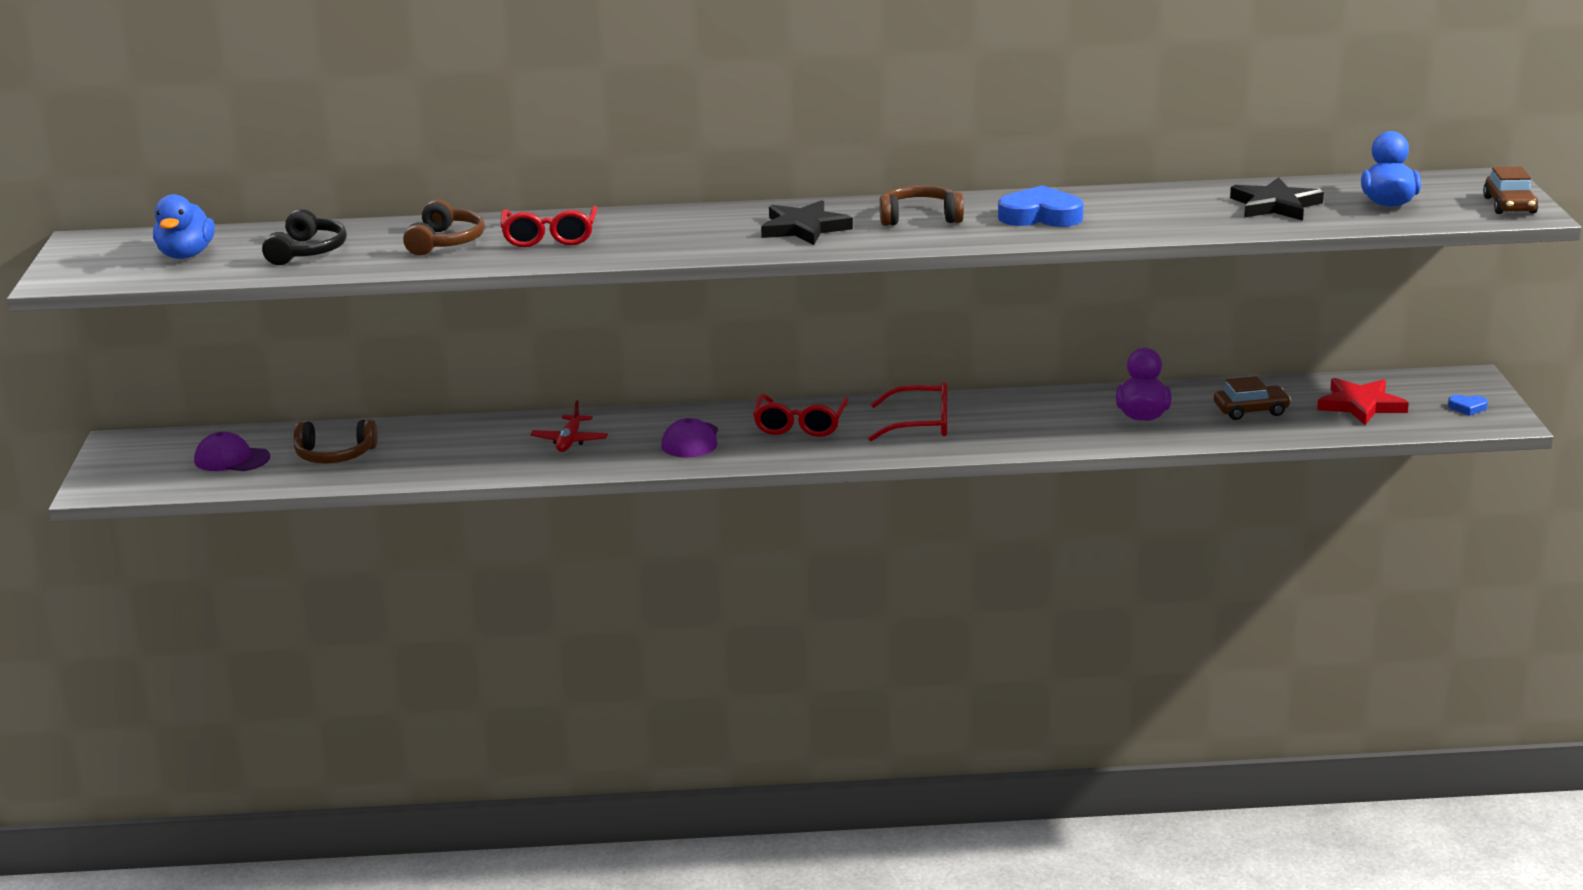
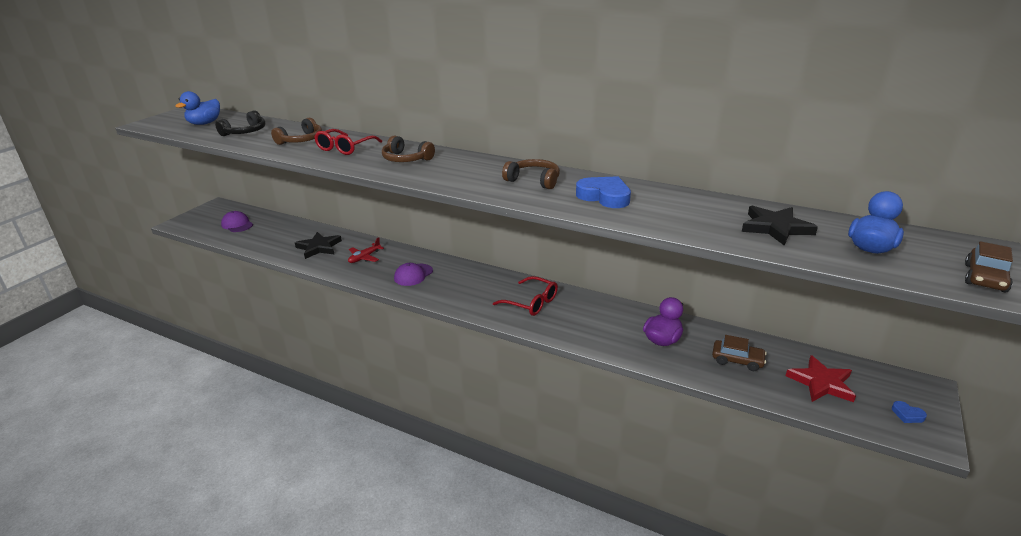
camera: 30 degrees right, 5 degrees up
(335, 455) = (272, 235): brown headphones -> brown headphones (406, 159)
(800, 425) = (472, 283): red glasses -> none
(804, 228) = (464, 172): black star -> black star (319, 247)

